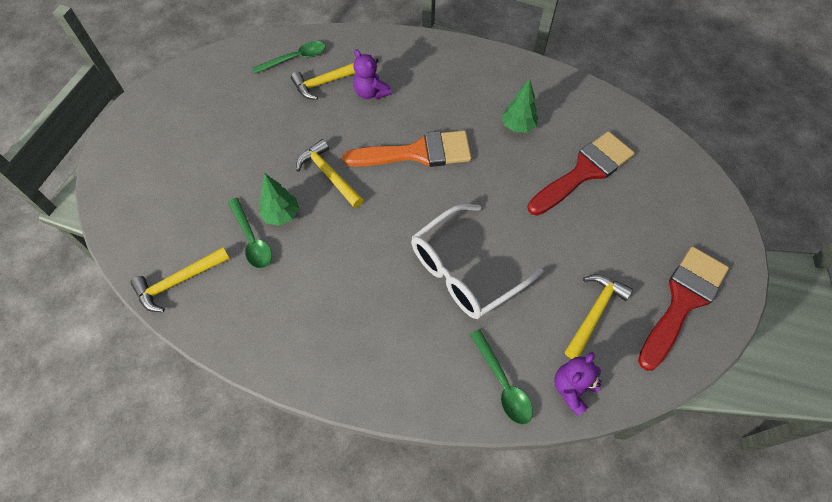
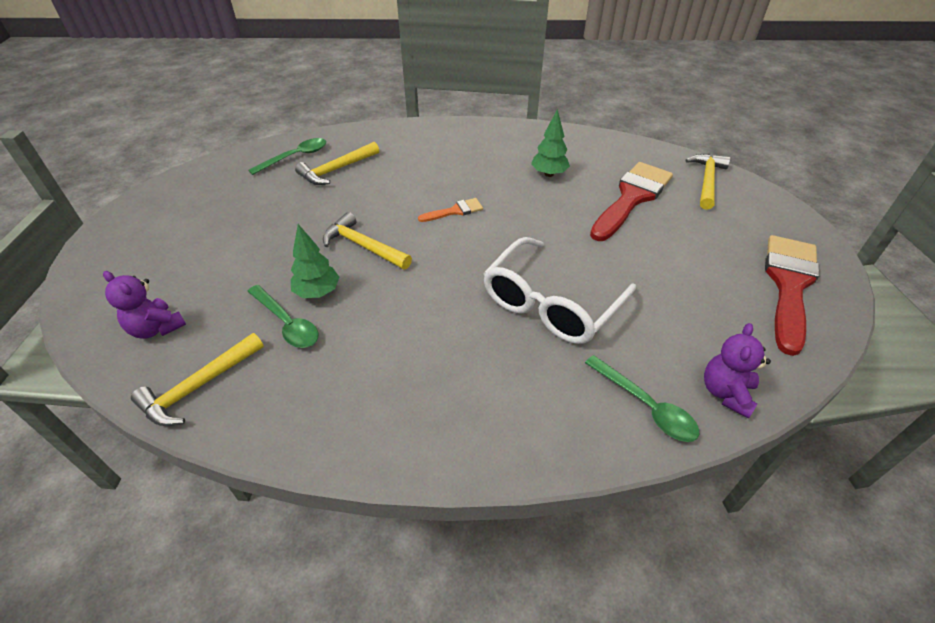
camera: 15 degrees left, 15 degrees down
(371, 93) = (386, 171): purple teddy bear -> purple teddy bear (156, 328)
(417, 153) = (455, 211): orange brush -> orange brush, size x0.47
(594, 313) = (708, 314): yellow hammer -> yellow hammer (706, 181)

